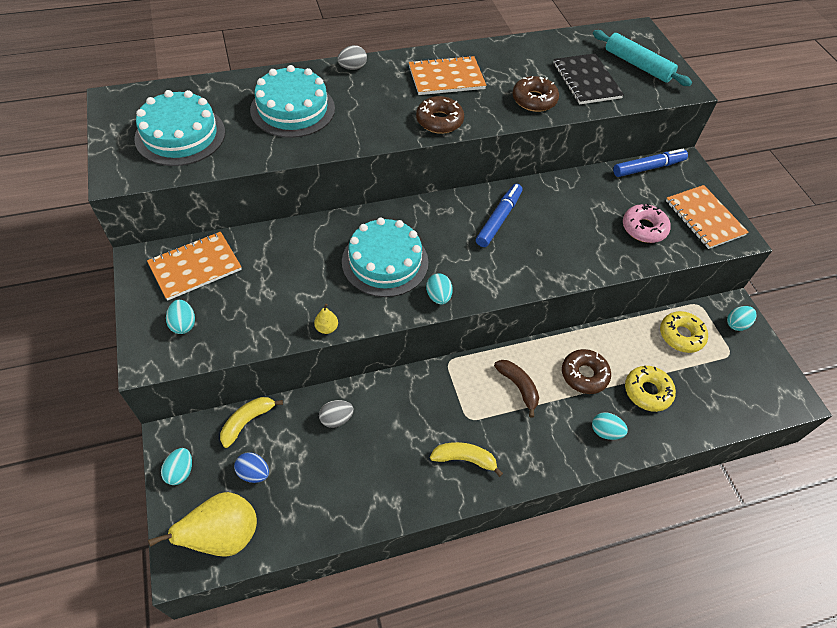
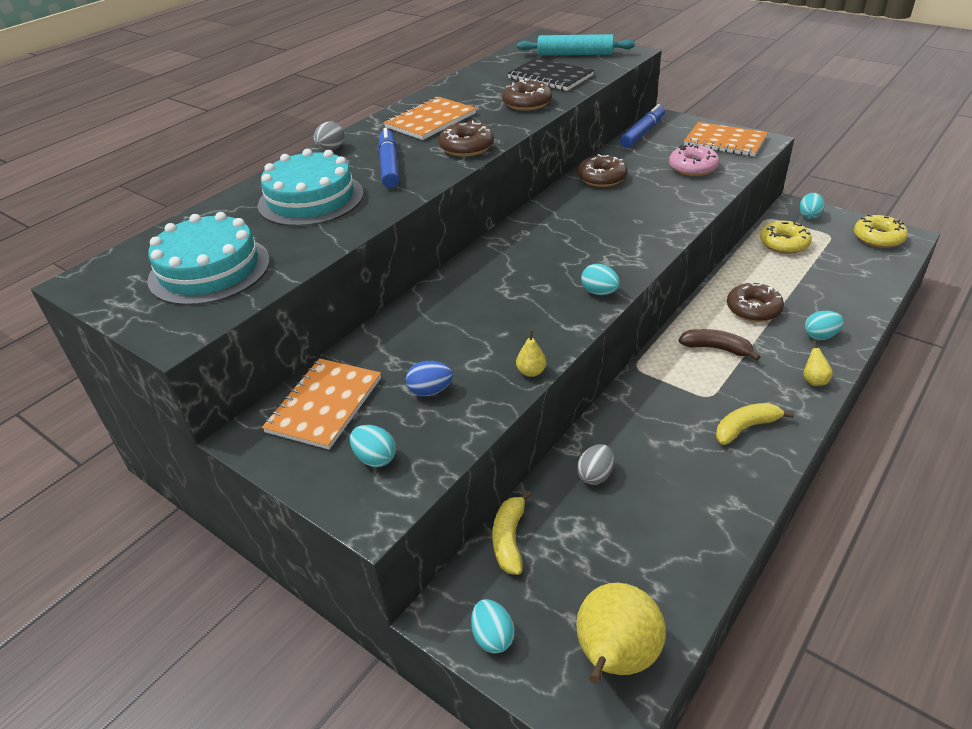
camera: 30 degrees left, 15 degrees down
(254, 473) = (573, 578): blue egg -> blue egg (430, 391)
(385, 262) = (517, 295): turquoise cake -> none
(498, 219) = (575, 217): blue marker -> blue marker (389, 165)
(554, 461) = (814, 380): none -> yellow pear
(561, 194) = (602, 178): none -> brown donut
(647, 392) = (811, 291): yellow donut -> yellow donut (878, 238)

